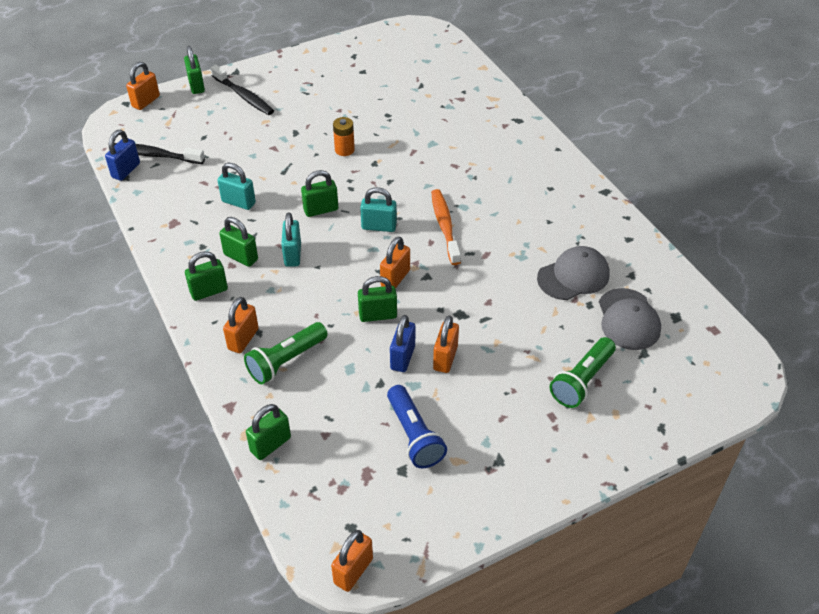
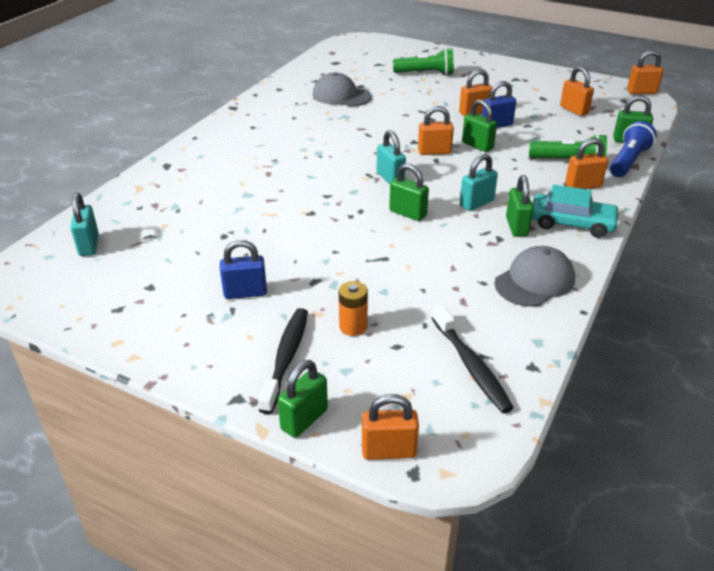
camera: 125 degrees left, 10 degrees down
(126, 170) = (523, 374): blue padlock -> blue padlock (245, 293)
(209, 291) = (572, 223): green padlock -> turquoise car
(238, 202) = (459, 263): turquoise padlock -> turquoise padlock (89, 245)
(344, 150) = (309, 237): orange battery -> orange battery (353, 326)
(374, 453) = (574, 110): none -> orange padlock
(414, 435) = (542, 103): blue flashlight -> blue flashlight (628, 161)
(444, 226) = (352, 152): orange toothbrush -> none
(628, 319) = (357, 73): grey cap -> grey cap (534, 281)

